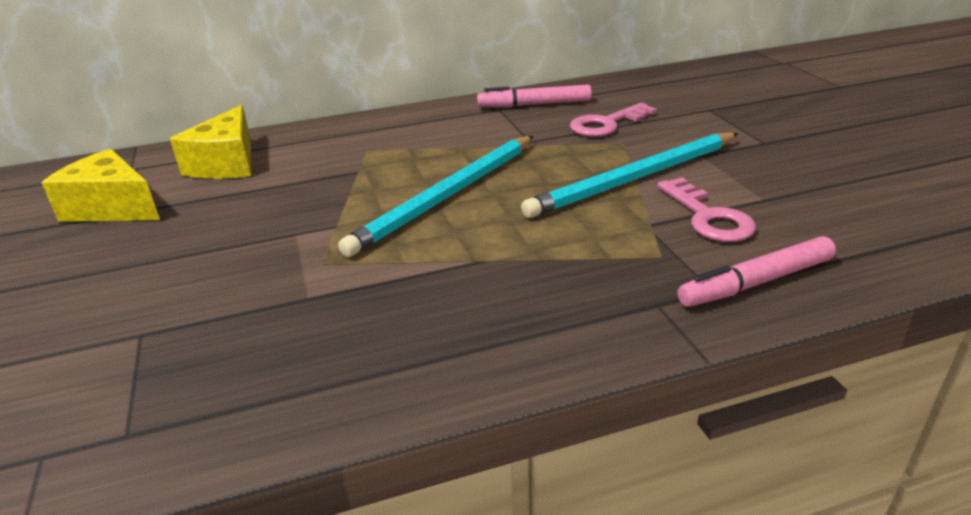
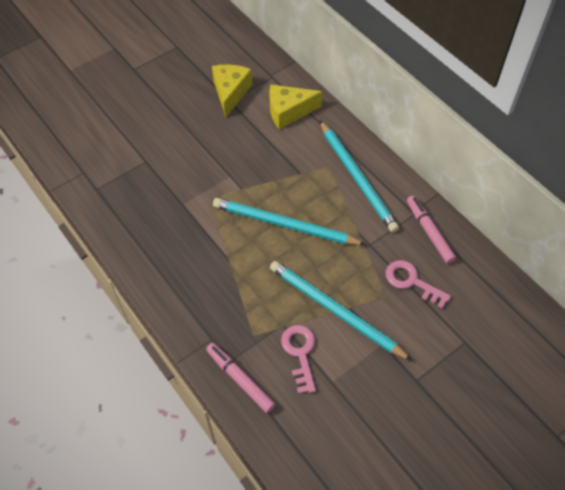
camera: 70 degrees right, 25 degrees up
(408, 133) = (357, 178): none -> turquoise pencil
(708, 217) = (300, 353): pink key -> pink key turned 120 degrees clockwise

